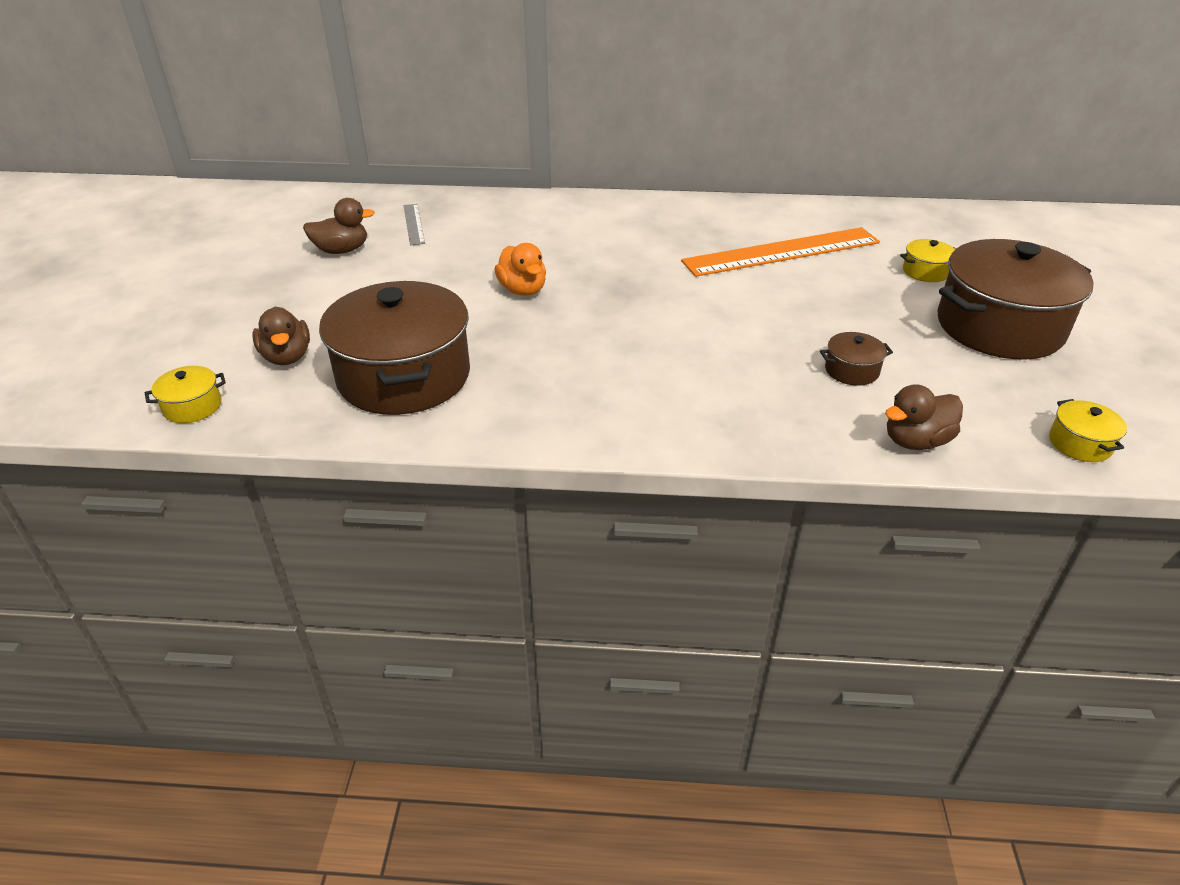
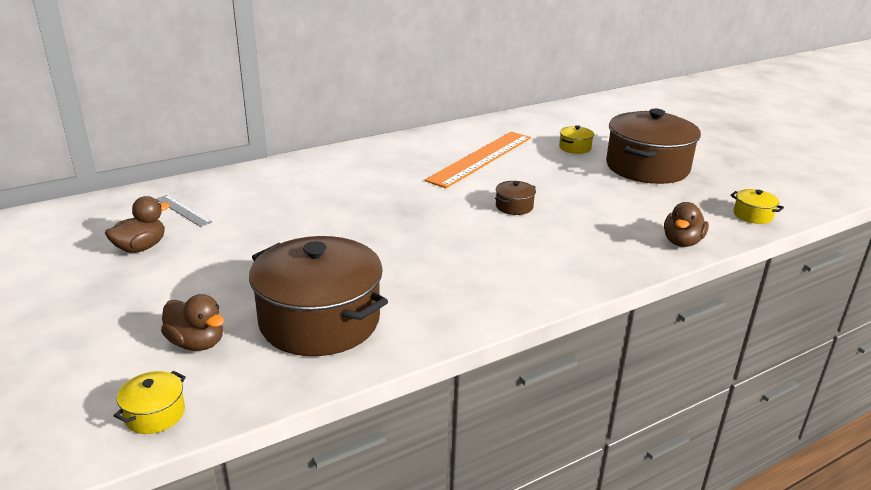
camera: 35 degrees left, 10 degrees down
(522, 290) = (336, 232): orange duck -> none
(851, 370) = (604, 215): brown pot -> brown pot (514, 206)

